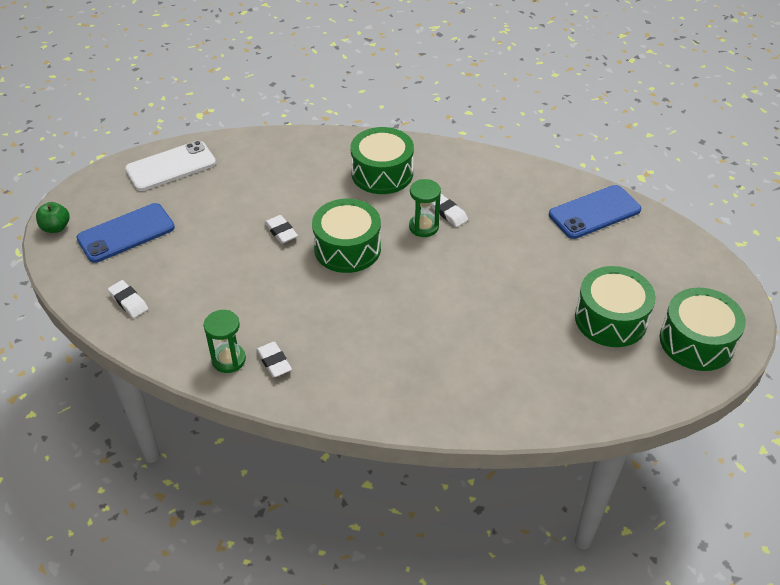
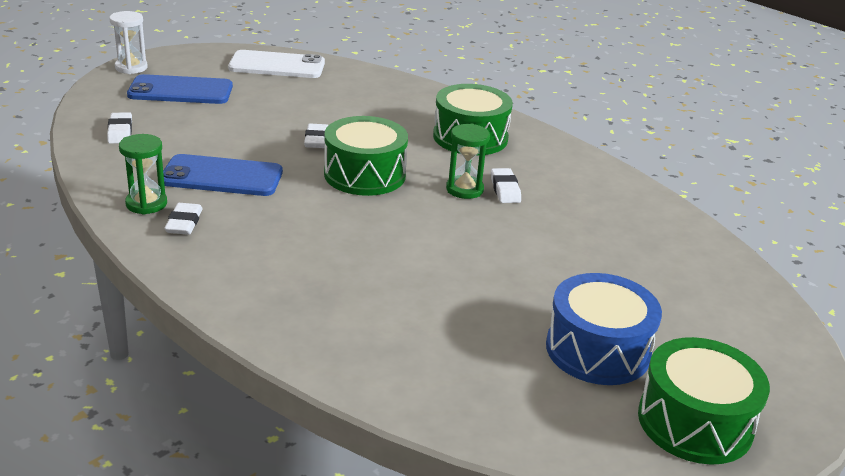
camera: 30 degrees right, 15 degrees down
(56, 227) = (131, 67): green apple -> white hourglass
(594, 212) = (684, 253): blue phone -> blue phone (222, 177)
(610, 319) = (597, 350): green drum -> blue drum

